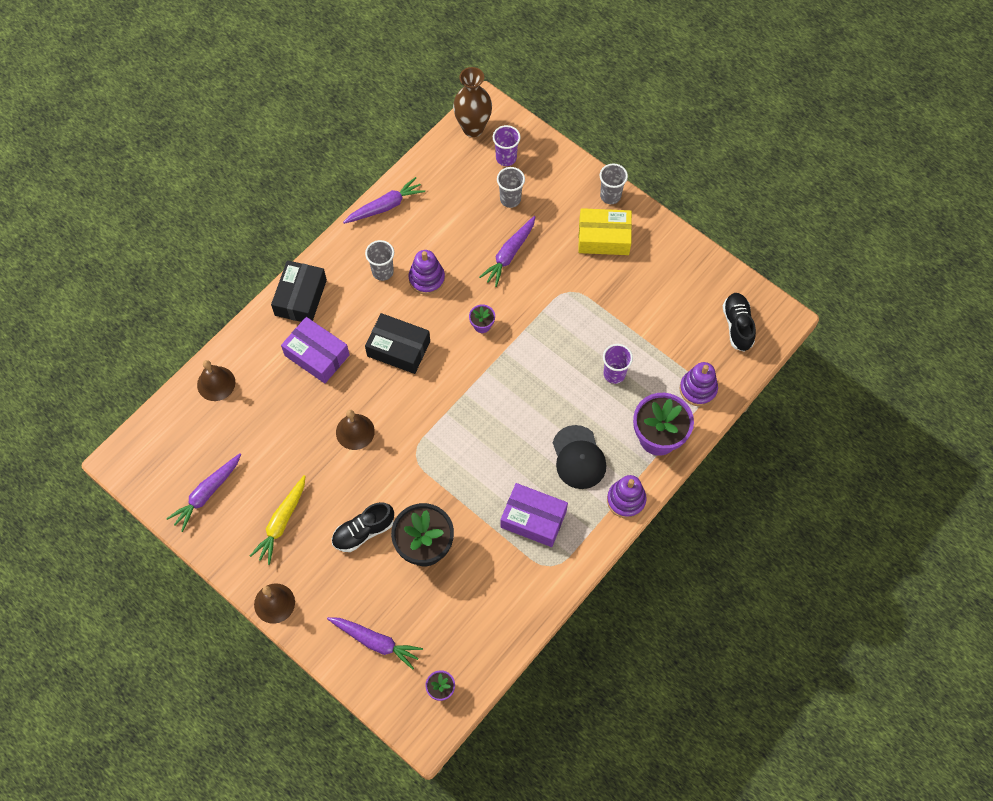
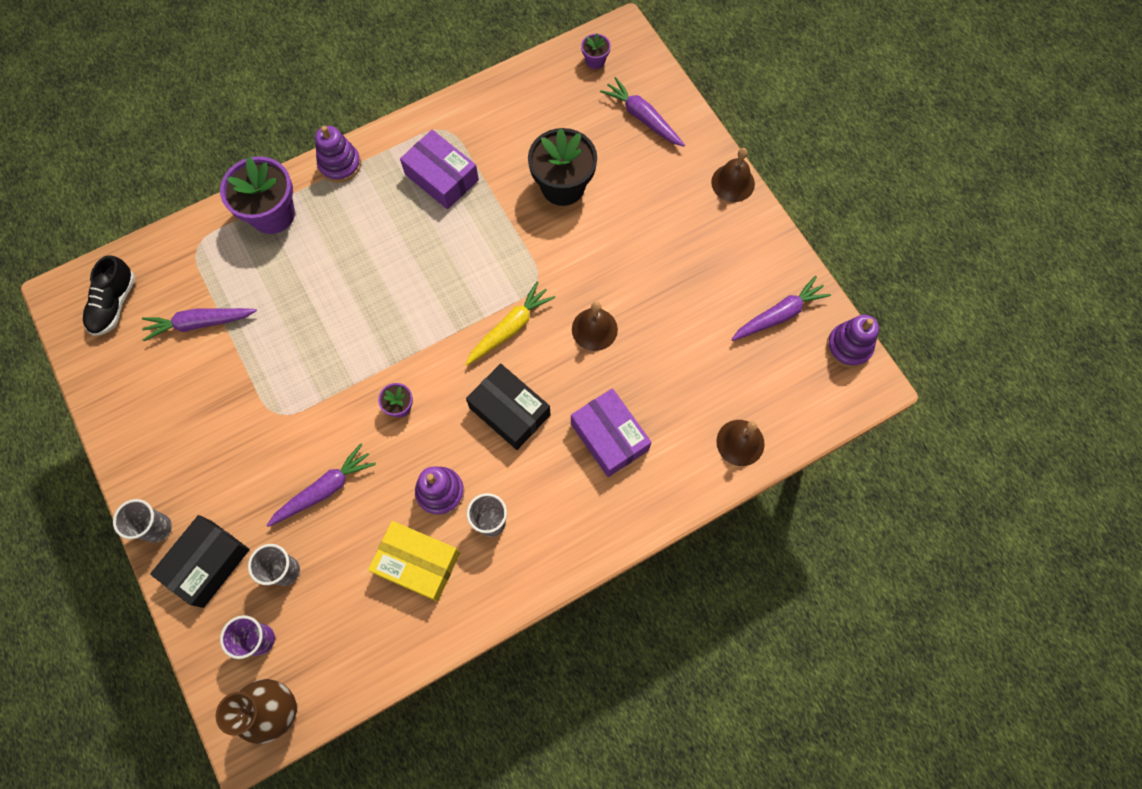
camera: 160 degrees left, 5 degrees up
(281, 522) = (704, 258): yellow carrot -> yellow carrot (510, 328)
(300, 297) = (606, 522): black box -> black box (207, 563)
(363, 531) = (620, 221): black shoe -> none
(385, 206) = (452, 621): purple carrot -> purple carrot (200, 323)
(578, 457) = (365, 221): black cap -> none
(604, 237) = (199, 471): yellow box -> yellow box (417, 563)
(614, 374) = (280, 296): purple cup -> none
(698, 389) = (201, 249): purple stacking toy -> purple stacking toy (848, 346)

